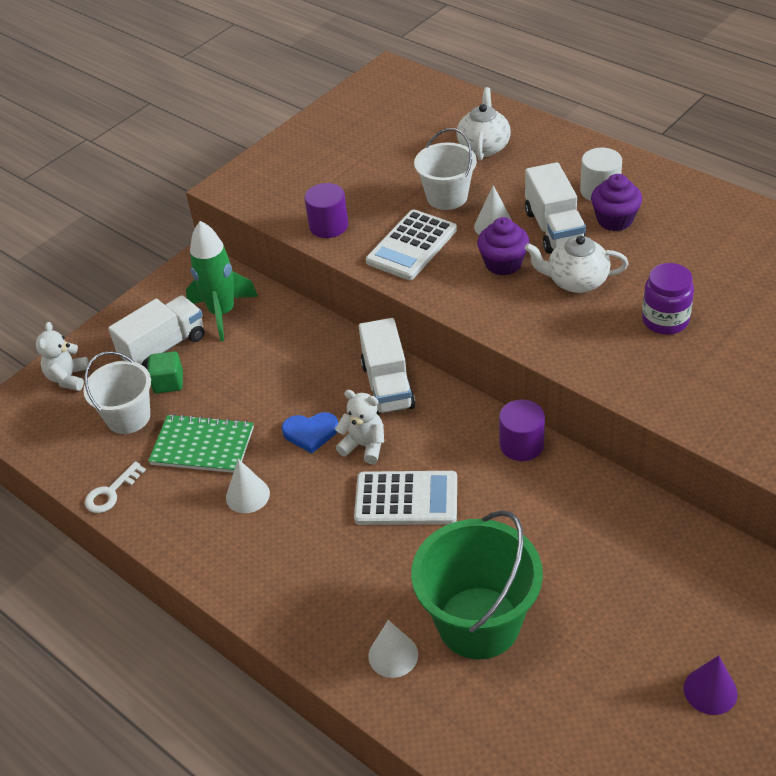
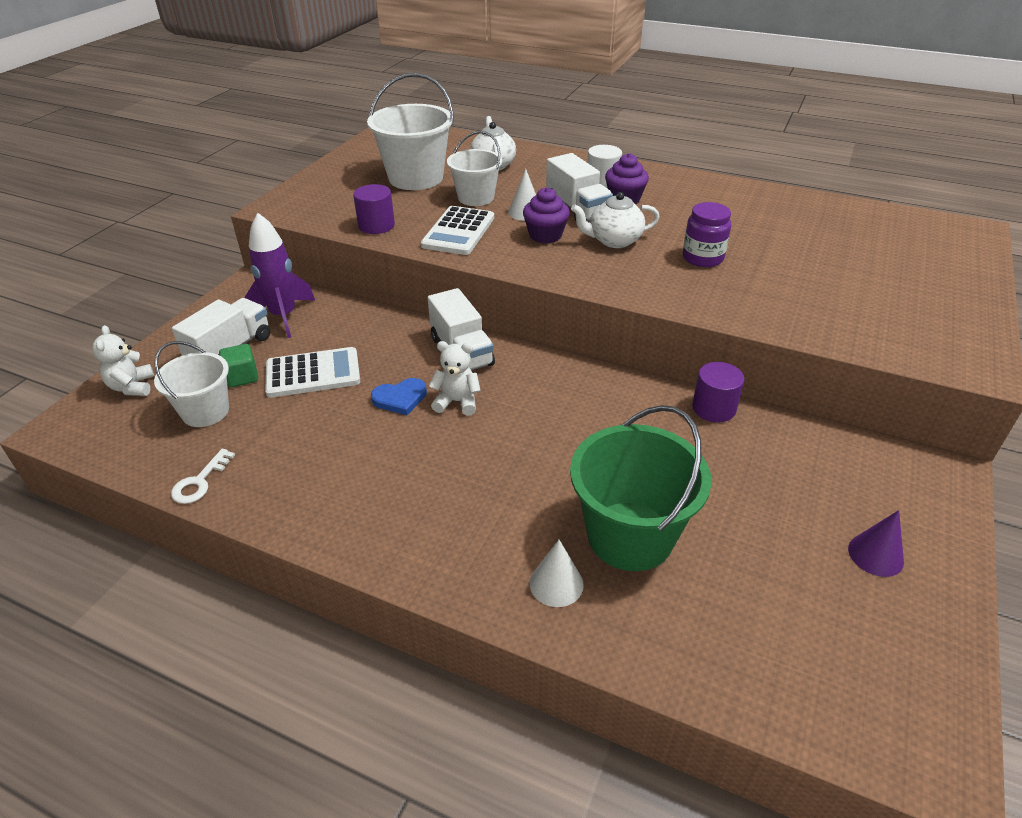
camera: 20 degrees left, 5 degrees down
(202, 446) = (292, 425): green notebook -> none
(222, 313) = (283, 316): green rocket -> purple rocket
(247, 495) = (352, 461): white cone -> none
(390, 158) = (416, 178): none -> white bucket
(406, 499) = (514, 439): white calculator -> white calculator (313, 373)
(521, 444) = (603, 380): purple cylinder -> purple cylinder (714, 408)

